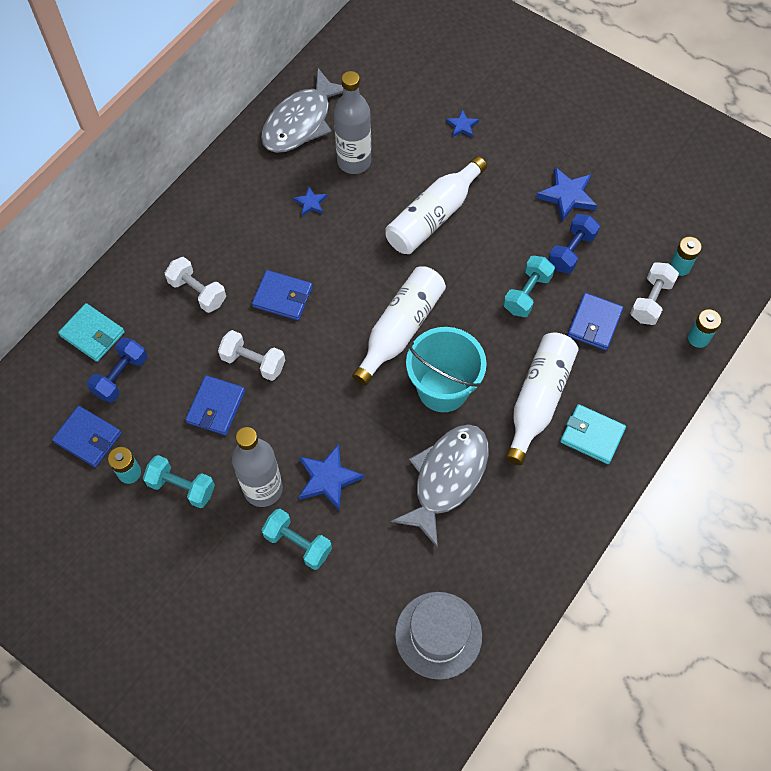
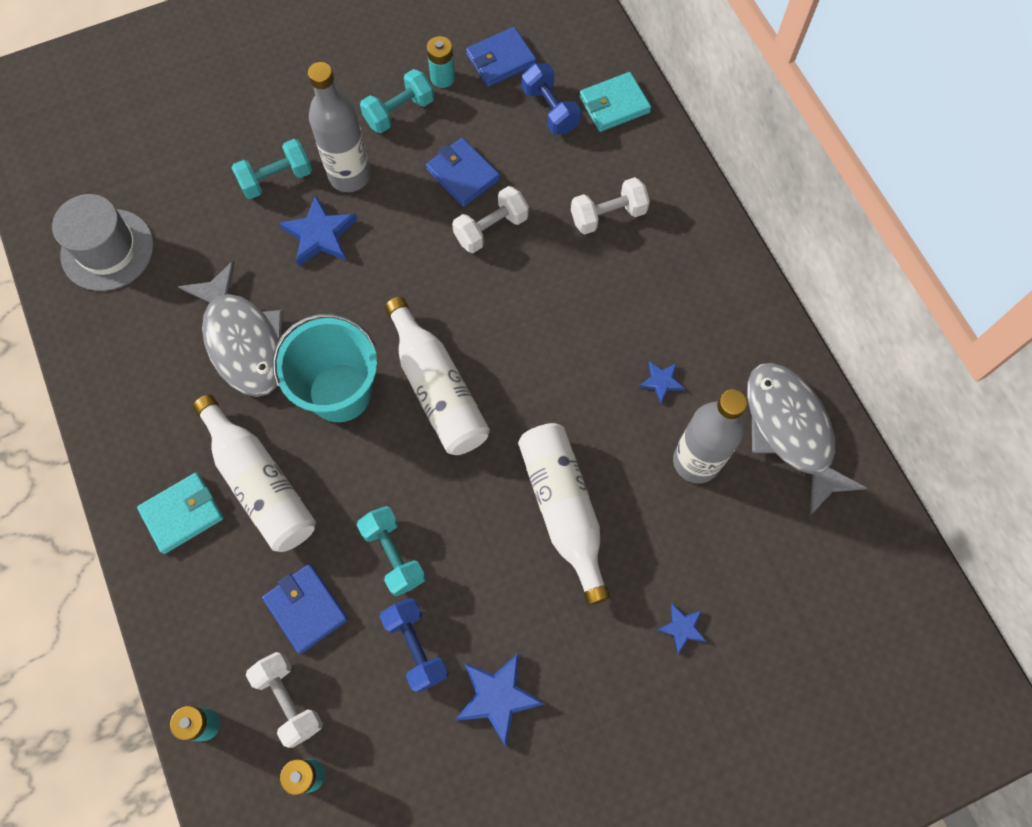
camera: 120 degrees right, 5 degrees up
(283, 297) = (552, 292): blue wallet -> none

